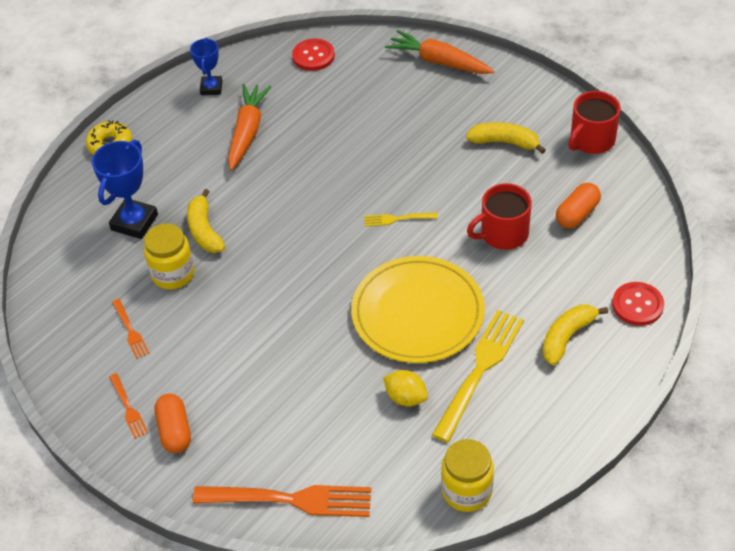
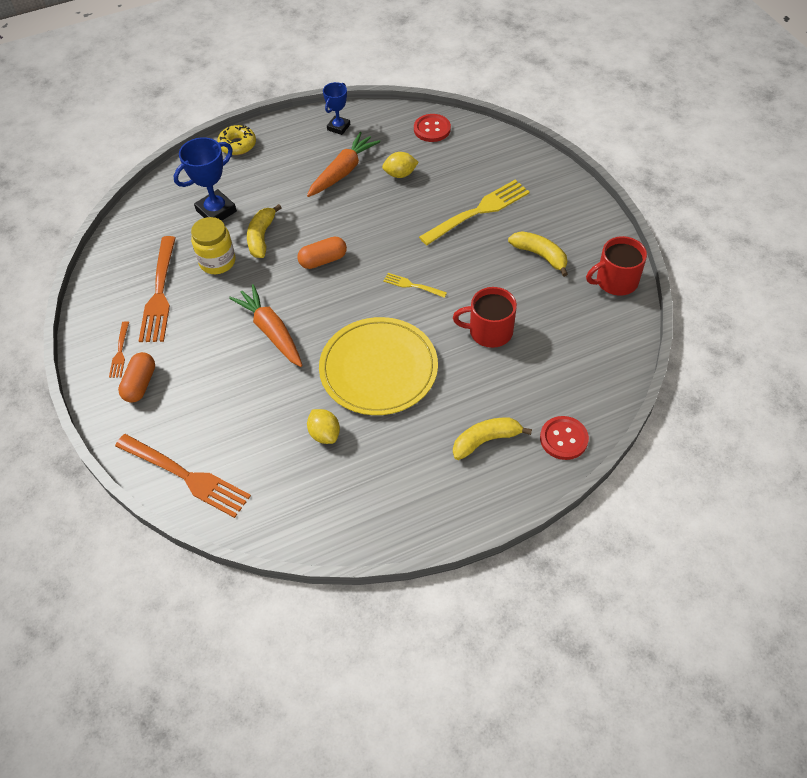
camera: 25 degrees right, 5 degrees up
(130, 331) = (159, 293): orange fork -> orange fork, size x2.06
(310, 113) = (400, 174): none -> yellow lemon
(439, 62) = (529, 169): orange carrot -> orange carrot (271, 331)
(466, 491) = (322, 532): yellow jar -> none
(480, 370) = (397, 437): yellow fork -> yellow fork (478, 211)
(577, 214) = (562, 339): orange capsule -> orange capsule (323, 260)

